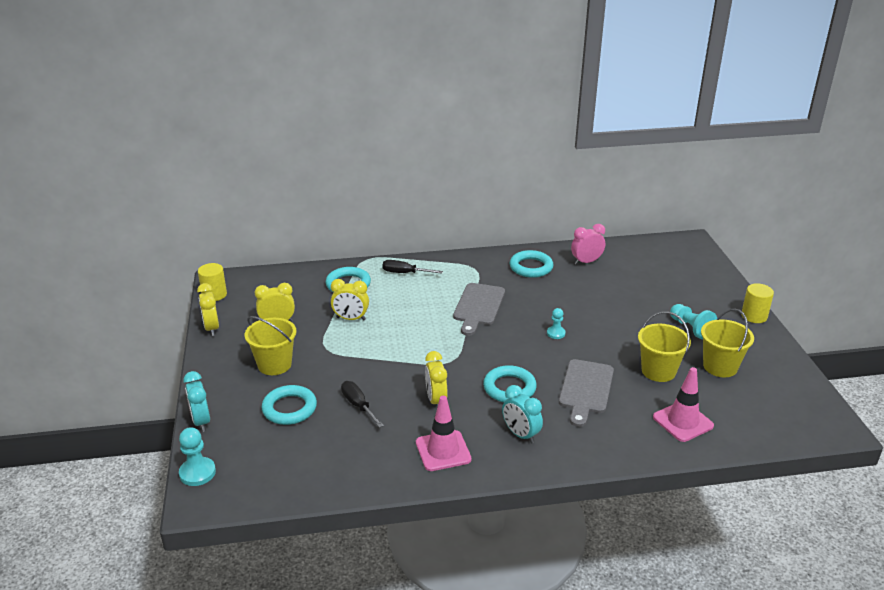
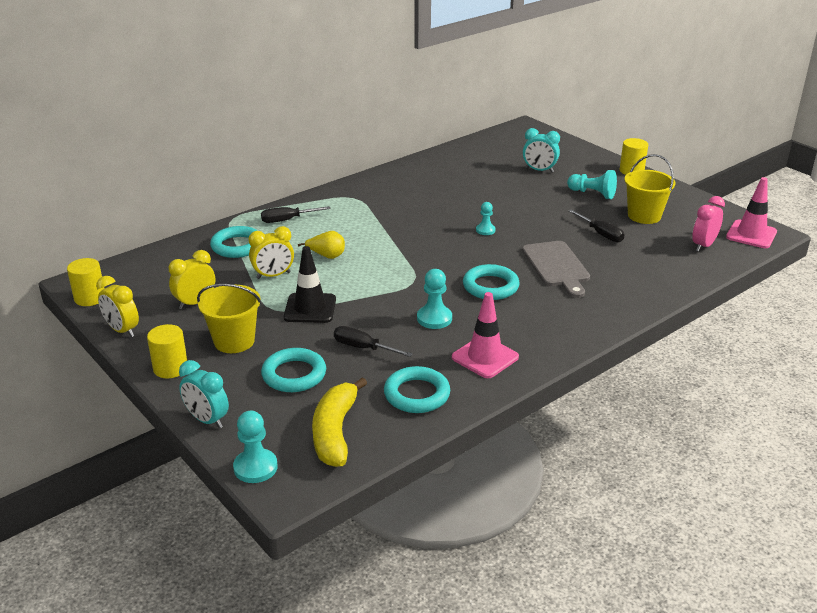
camera: 30 degrees left, 0 degrees up
(215, 370) = (170, 368): none -> yellow cylinder
(274, 468) = (335, 432): none -> yellow banana
(351, 357) = (310, 308): none -> black traffic cone
(405, 315) = (327, 256): none -> yellow pear
(436, 400) = (434, 318): yellow clock -> turquoise pawn
(478, 306) = (392, 228): grey cutting board -> none
(520, 434) = (539, 320): turquoise clock -> turquoise clock (539, 170)
(531, 267) = (407, 183): turquoise ring -> turquoise ring (417, 394)
(586, 262) = (452, 165): pink clock -> pink clock (703, 245)
(658, 371) = (600, 234): yellow bucket -> black screwdriver
(683, 421) = (658, 265): pink traffic cone -> pink traffic cone (751, 234)

